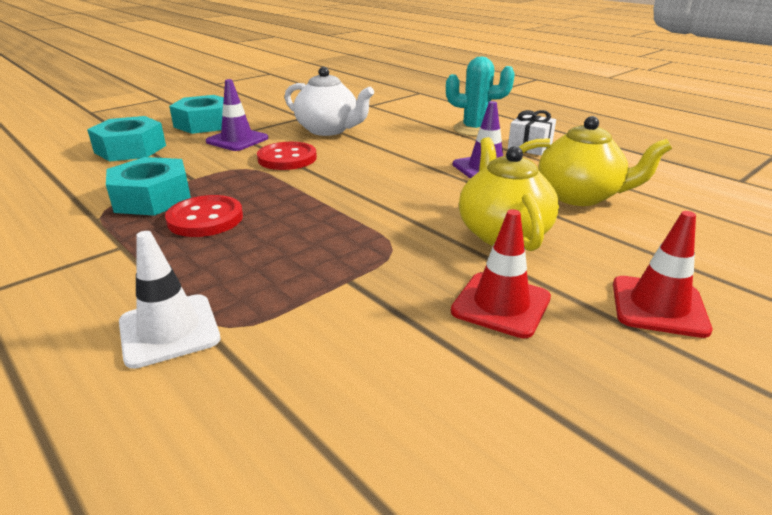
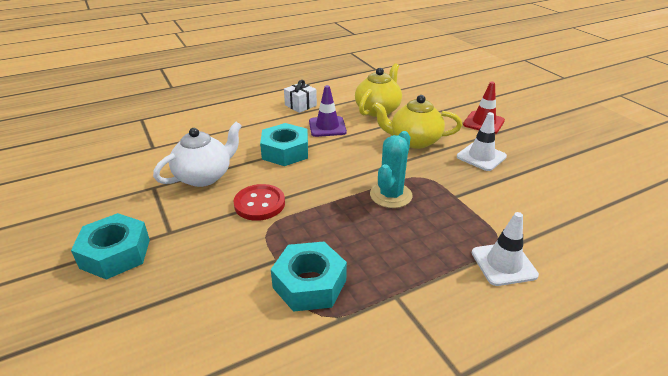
camera: 75 degrees left, 5 degrees up
(130, 149) = (160, 312): turquoise nut -> turquoise nut (285, 151)
(205, 219) = (362, 251): red button -> none
(237, 140) = (190, 231): purple traffic cone -> none
(475, 129) = (254, 115): turquoise cactus -> turquoise cactus (391, 195)
(501, 304) = (481, 156): red traffic cone -> white traffic cone

